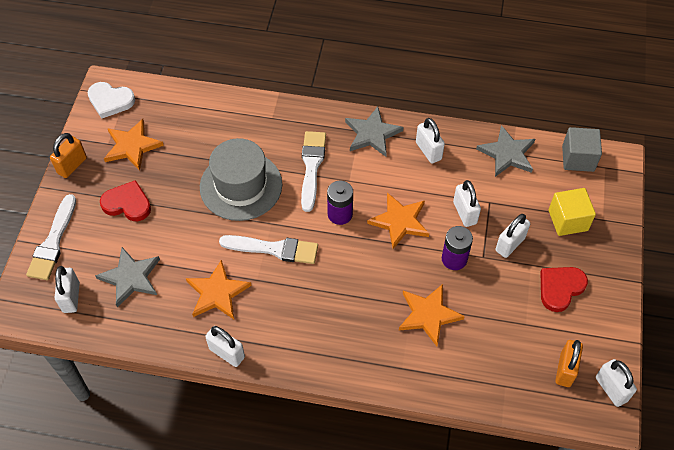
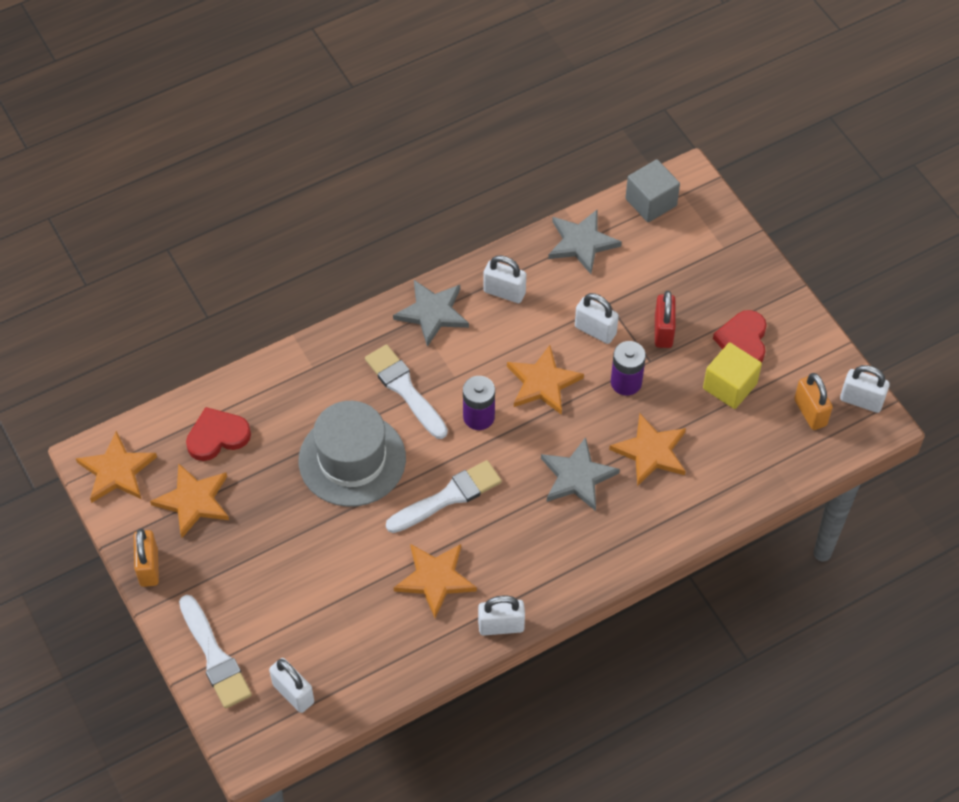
camera: 40 degrees left, 0 degrees up
(110, 101) = (116, 471): white heart -> orange star
(127, 203) = (252, 562): red heart -> red heart (217, 436)
(130, 277) = (334, 629): grey star -> grey star (577, 476)
(510, 244) = (663, 331): white padlock -> red padlock
(568, 220) = (694, 271): yellow cube -> yellow cube (729, 386)

